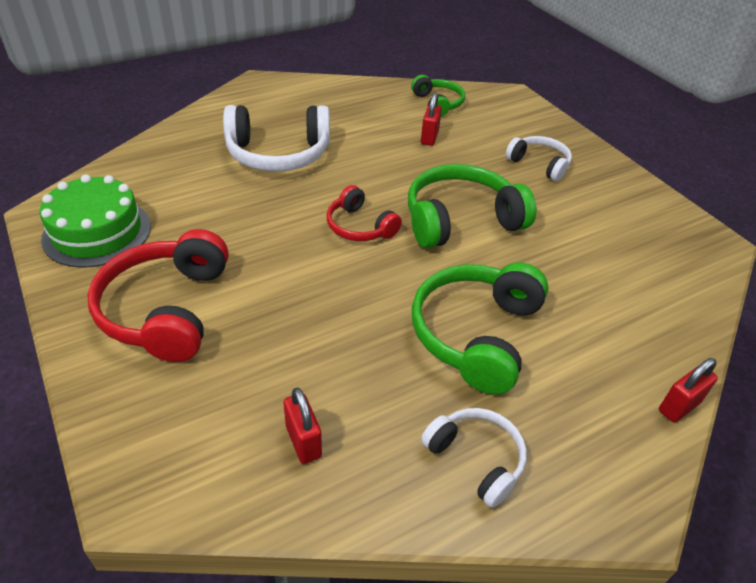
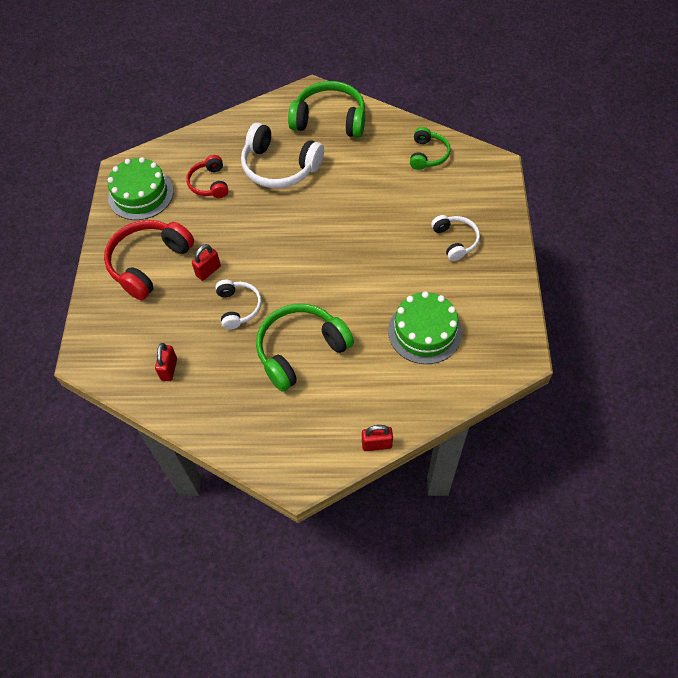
camera: 35 degrees right, 15 degrees up
(359, 227) = (289, 247): red headphones -> red headphones (209, 183)
(429, 138) = (394, 187): red padlock -> red padlock (208, 271)
(460, 220) = (358, 267): green headphones -> green headphones (330, 119)
(476, 459) = (243, 417): white headphones -> white headphones (238, 307)
(598, 257) = (424, 331): none -> green cake

